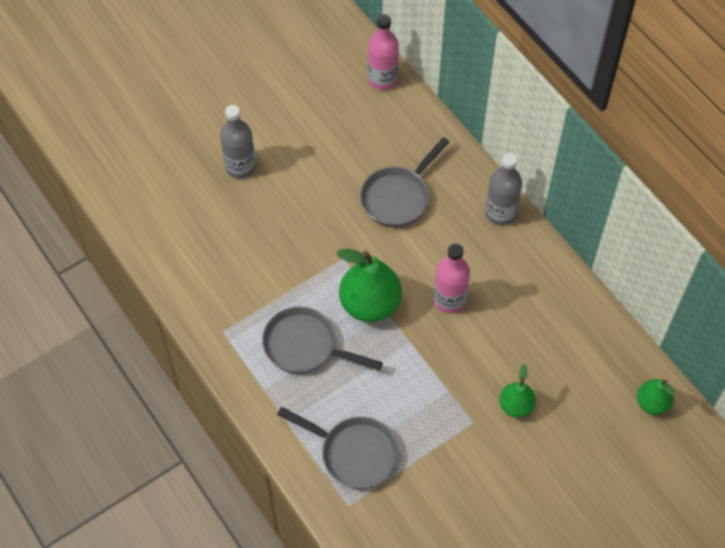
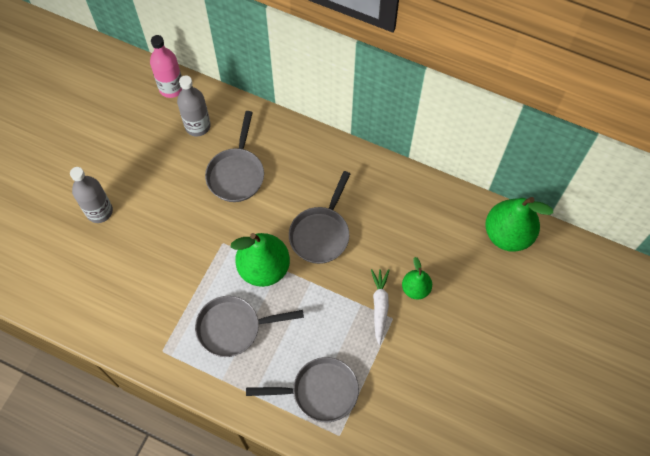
camera: 30 degrees left, 5 degrees up
(449, 300) = (321, 234): pink bottle -> grey pan
(466, 403) = (379, 306): none -> white carrot
(500, 213) = (319, 148): grey bottle -> grey bottle (197, 126)
(652, 403) = (507, 234): green pear -> green pear, size x1.80

